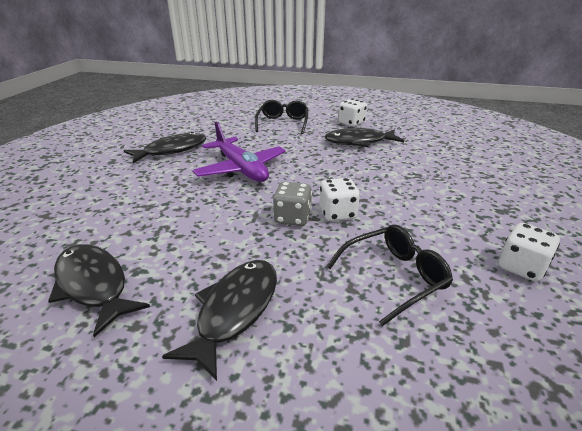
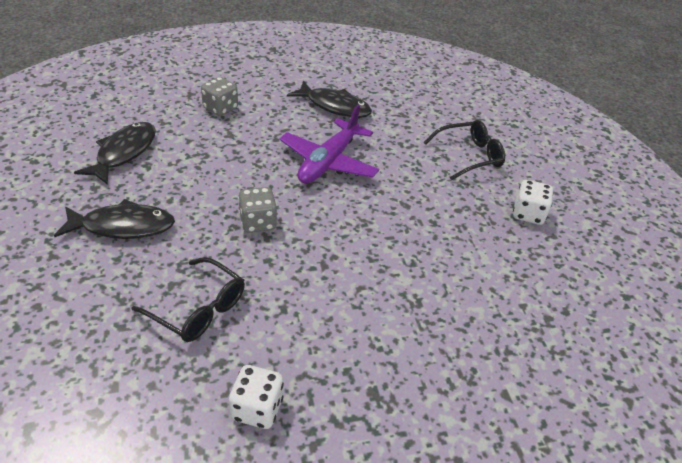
camera: 60 degrees right, 10 degrees up
(99, 202) = (220, 108): none -> grey dice
(337, 213) = (283, 251): white dice -> none
(359, 142) = (471, 233): black fish -> none

